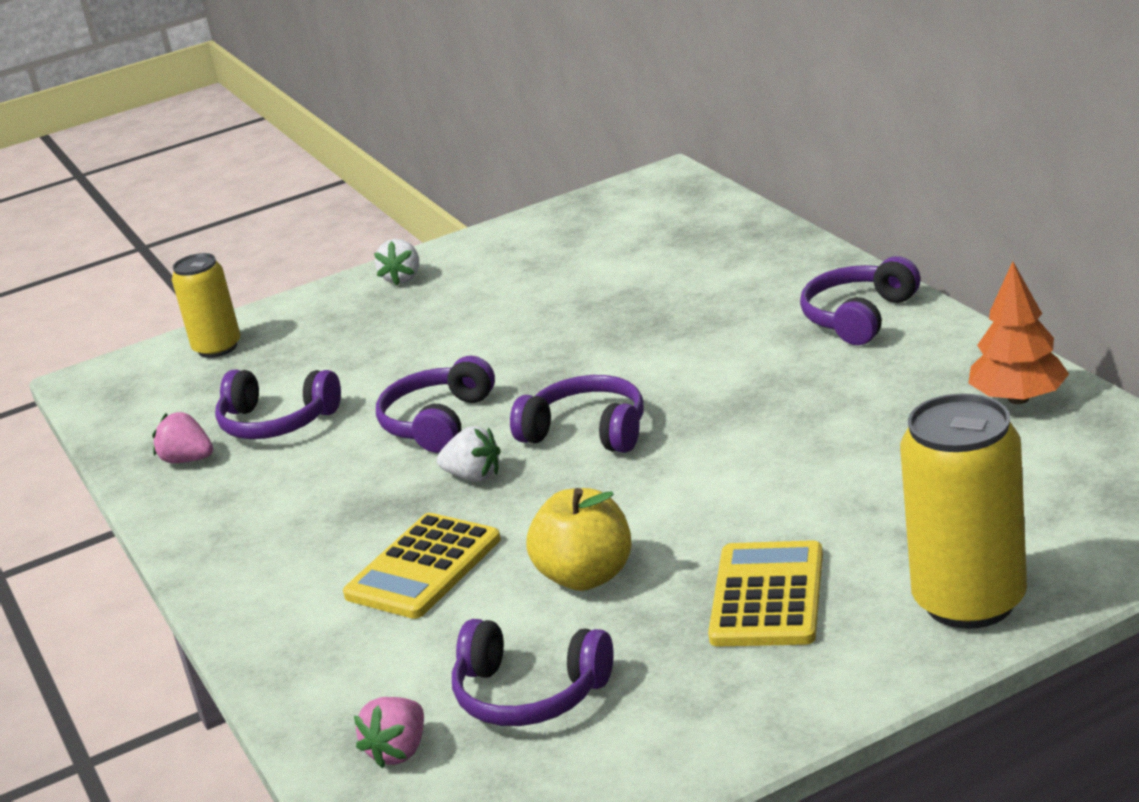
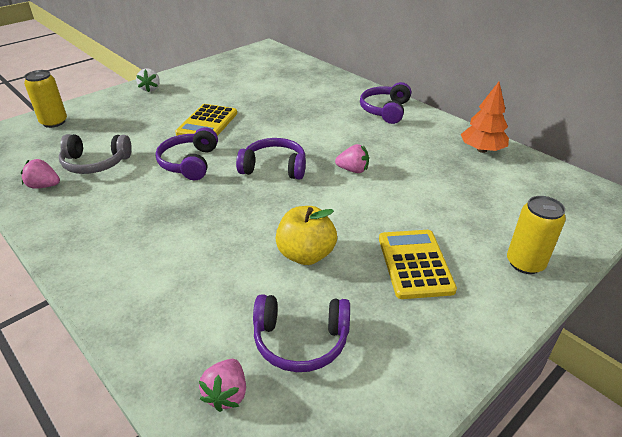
camera: 20 degrees left, 10 degrees up
(276, 422) = (95, 163): purple headphones -> grey headphones
(423, 568) = (205, 252): yellow calculator -> yellow calculator (207, 123)
(474, 476) = (219, 194): white strawberry -> none
(734, 437) = (353, 170): none -> pink strawberry
(969, 601) = (525, 263): yellow can -> yellow can, size x0.63

